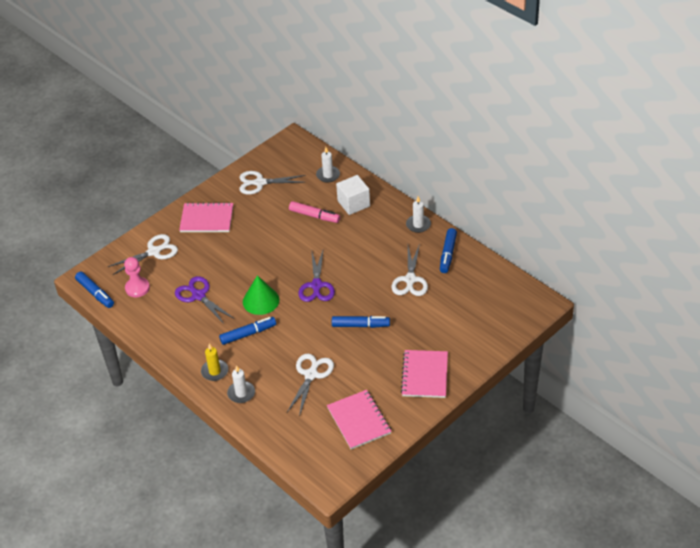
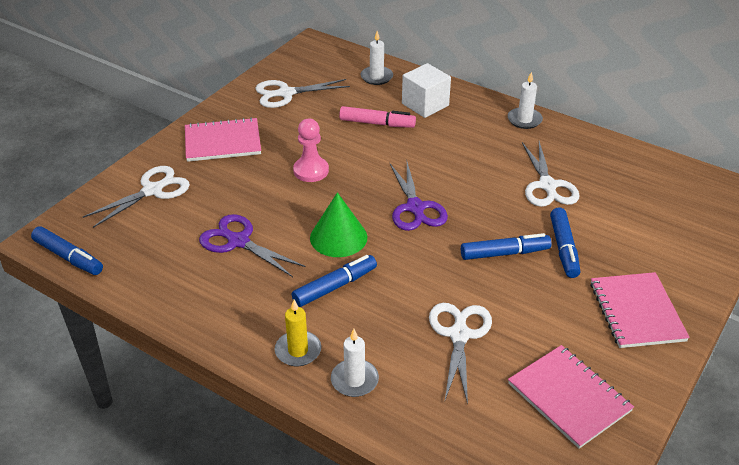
camera: 15 degrees left, 5 degrees down
(137, 288) = (137, 242): pink pawn -> pink pawn (311, 171)
(448, 254) = (583, 149): blue marker -> blue marker (564, 248)

